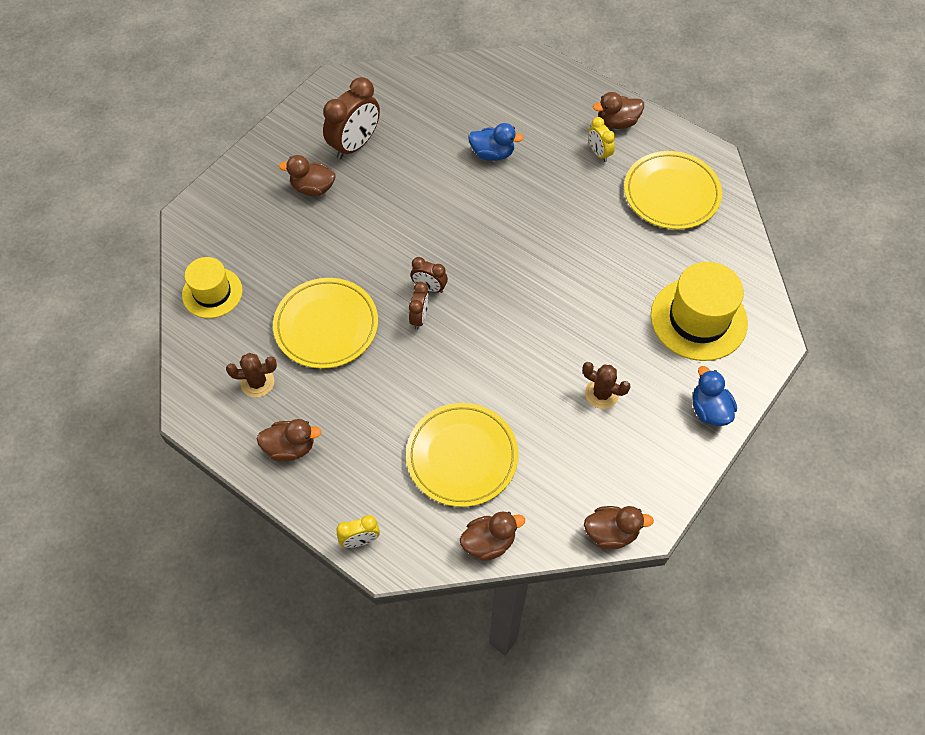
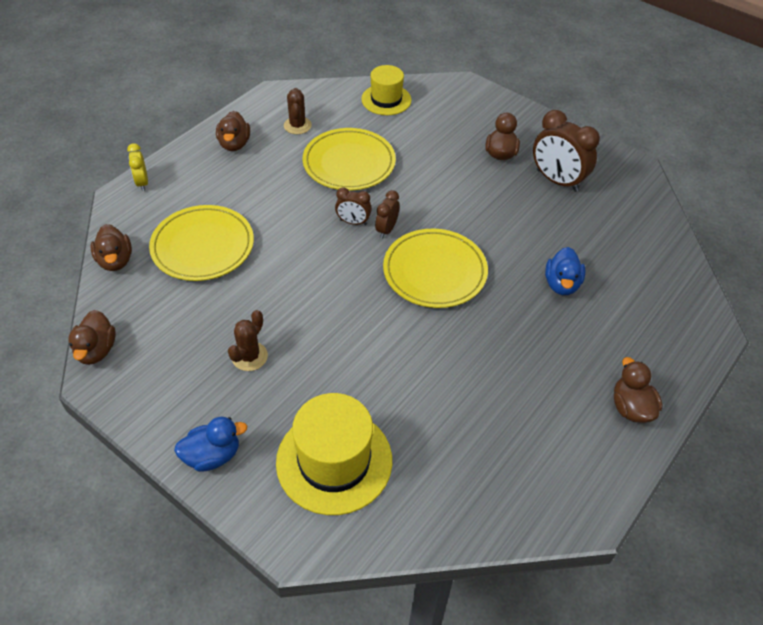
camera: 90 degrees right, 10 degrees down
(599, 153) = (577, 383): yellow clock -> none
(671, 193) = (522, 455): yellow plate -> yellow plate (434, 271)

